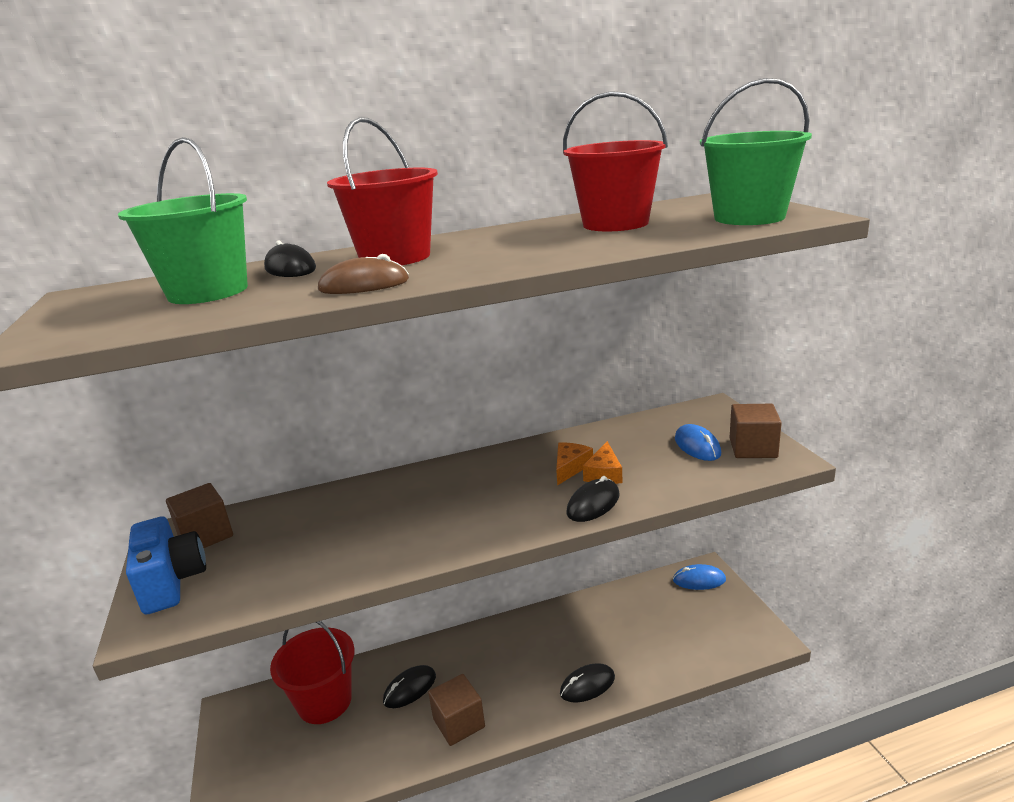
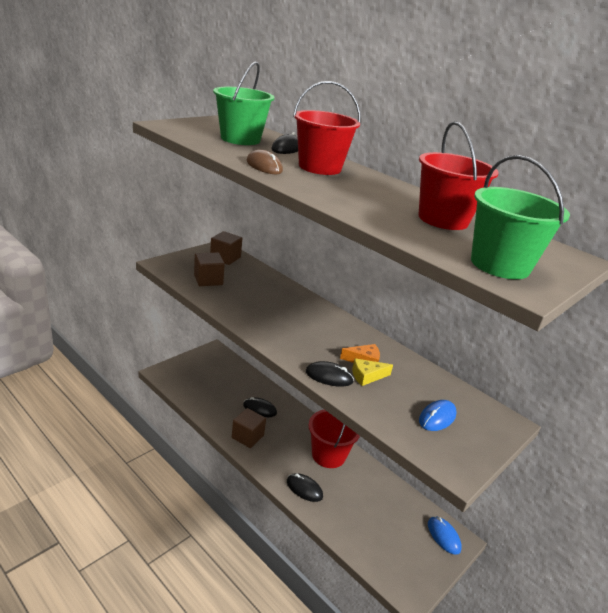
camera: 55 degrees right, 5 degrees up
(172, 583) = (189, 261): blue camera -> none
(324, 701) = (235, 380): red bucket -> red bucket (328, 455)
(604, 473) = (367, 376): orange cheese -> yellow cheese
(753, 448) = (457, 449): brown cube -> brown cube (208, 280)

